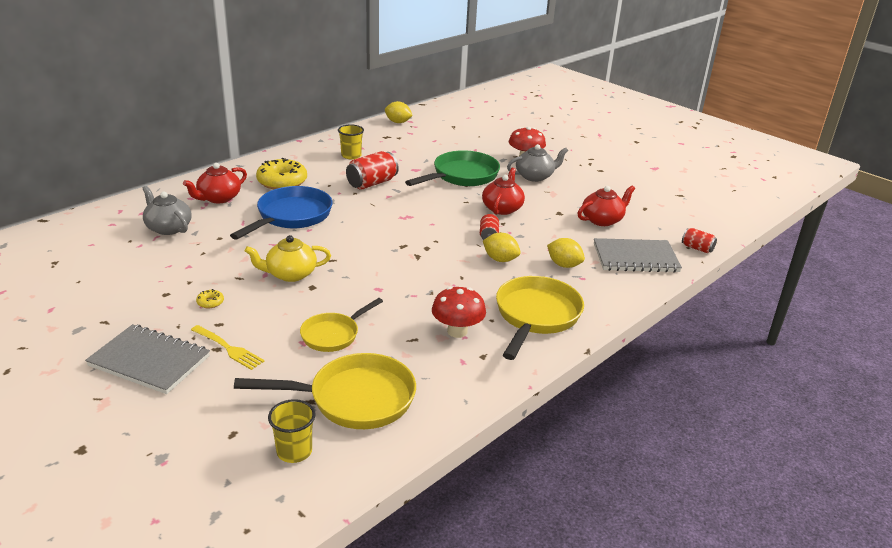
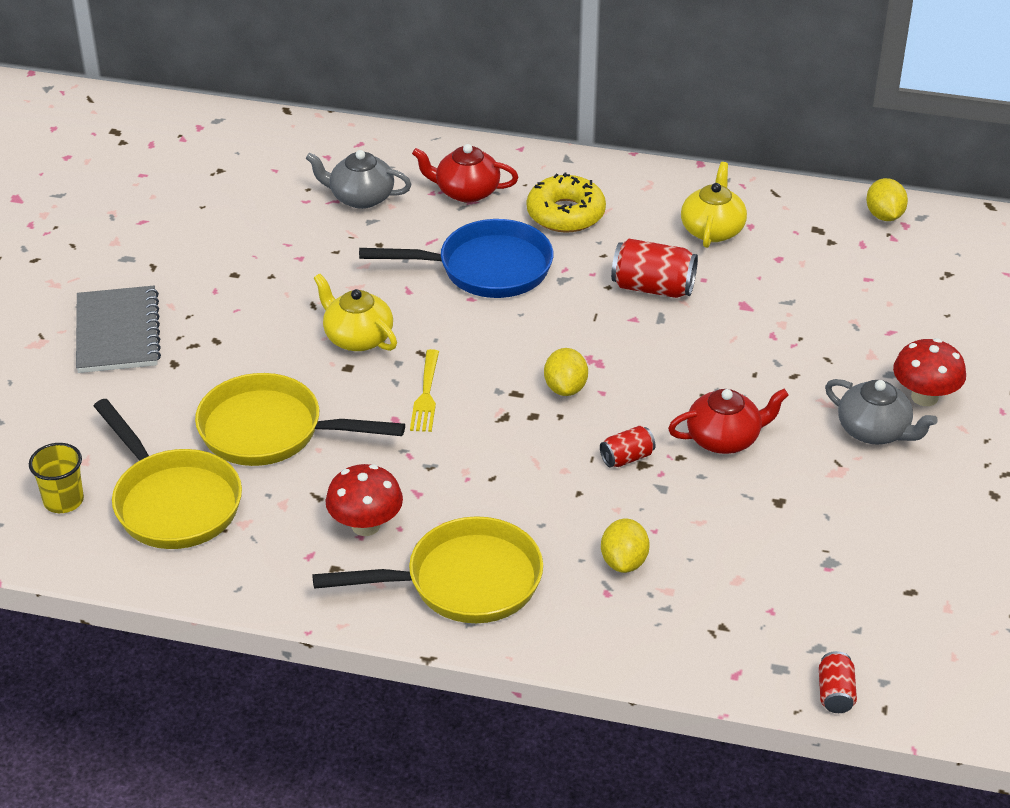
camera: 60 degrees right, 10 degrees up
(168, 228) = (360, 197): grey teapot -> grey teapot turned 90 degrees counterclockwise
(210, 302) = (248, 312): yellow donut -> none
(228, 348) = (181, 371): yellow fork -> yellow fork (426, 395)
(333, 335) = (270, 431): yellow pan -> yellow pan, size x1.63
(351, 156) = (712, 229): yellow cup -> yellow teapot
(462, 176) = (780, 357): green pan -> none
(500, 259) = (573, 494): yellow lemon -> yellow lemon (565, 388)
(602, 220) = (810, 556): red teapot -> none
(635, 258) = (725, 630): grey notebook -> none

